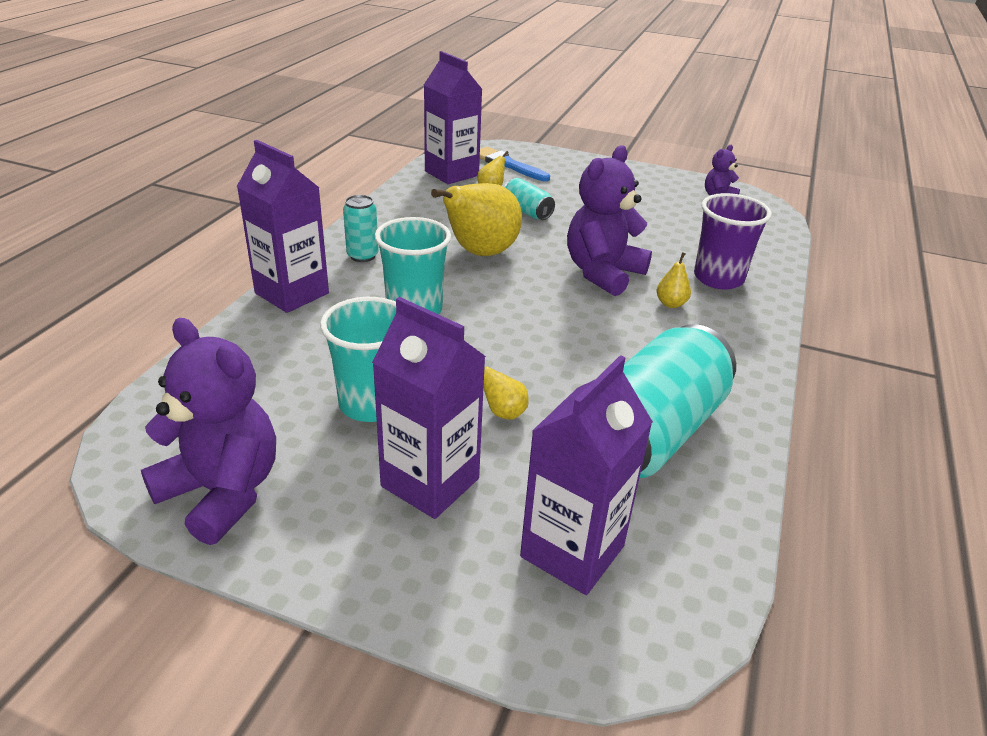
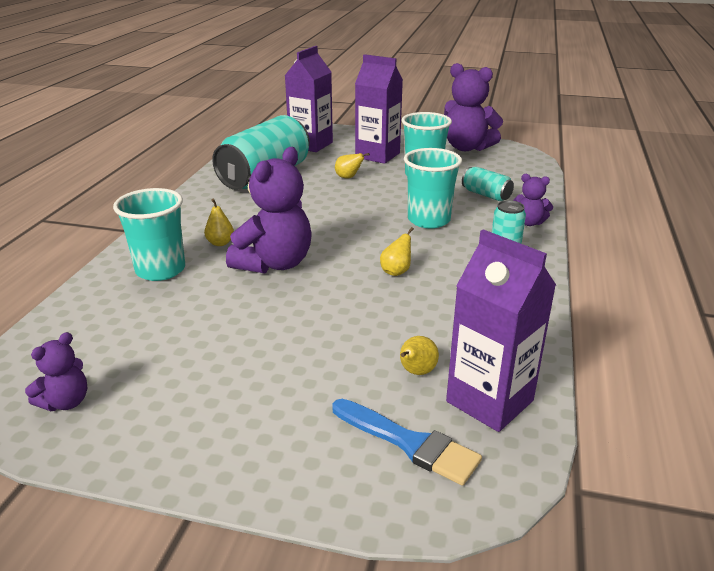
camera: 175 degrees right, 5 degrees down
(292, 293) = (529, 222): purple carton -> purple teddy bear
(480, 253) = (396, 271): yellow pear -> yellow pear, size x0.43
(527, 211) = (358, 334): turquoise can -> turquoise can (486, 195)
(718, 278) = (160, 270): purple cup -> turquoise cup

